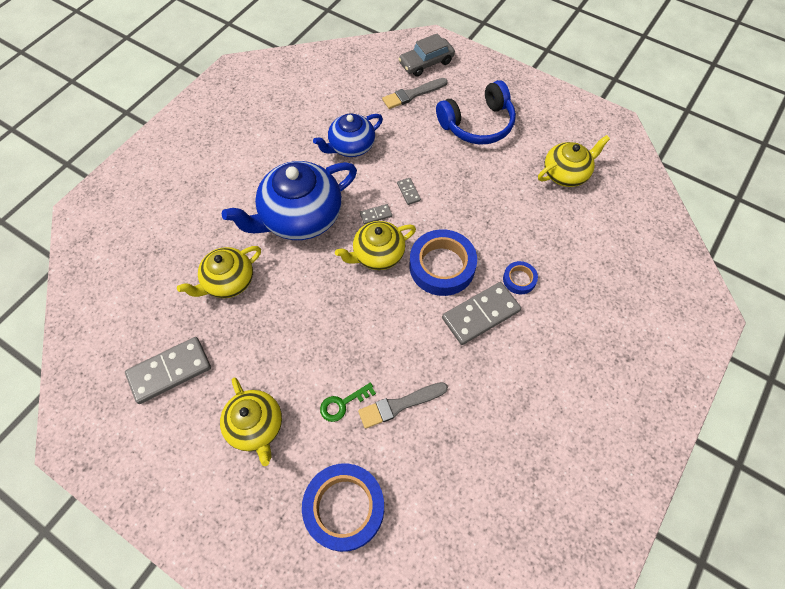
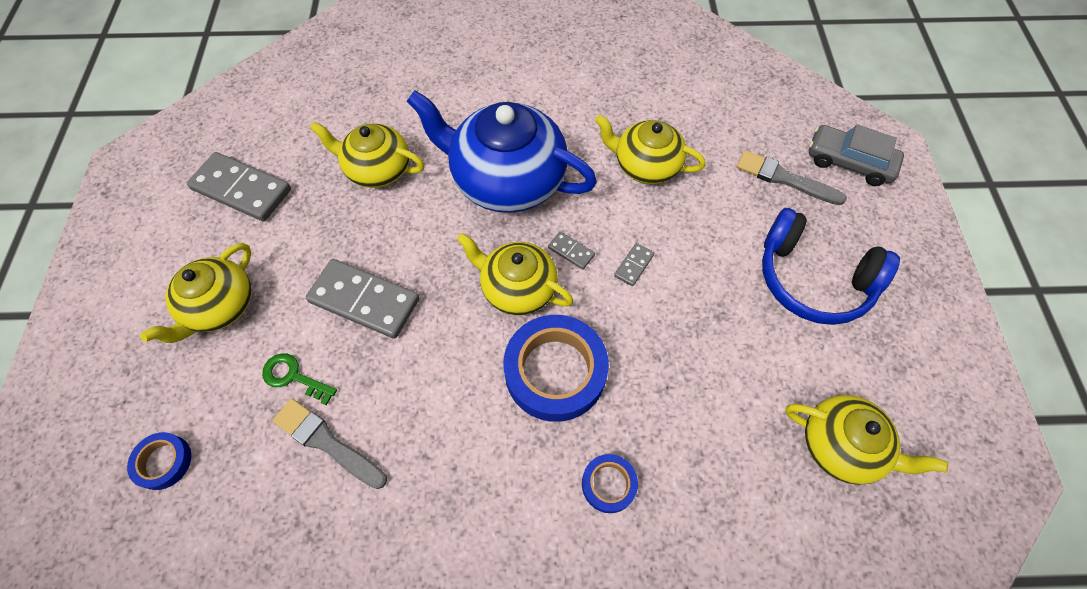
camera: 55 degrees right, 0 degrees up
(344, 508) = (163, 462): blue tape -> blue tape, size x0.49
(351, 146) = (645, 165): blue teapot -> yellow teapot
(480, 314) = (517, 464): grey domino -> grey domino (364, 300)

